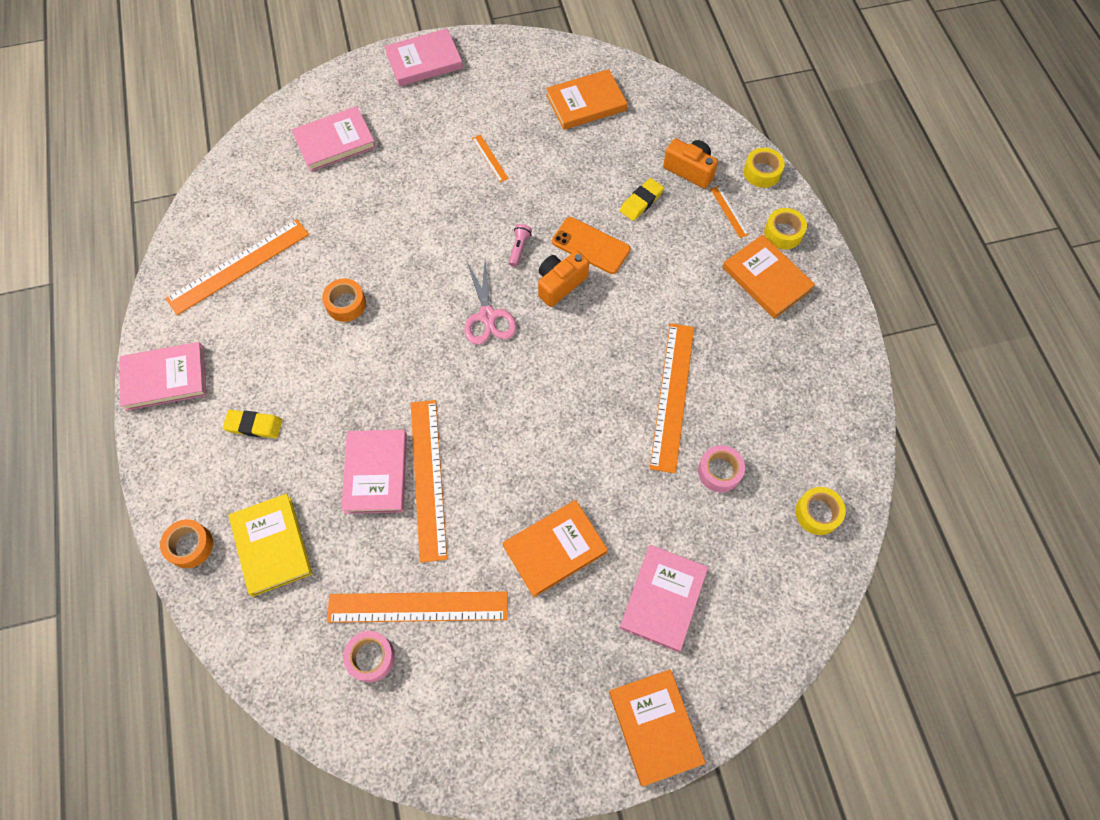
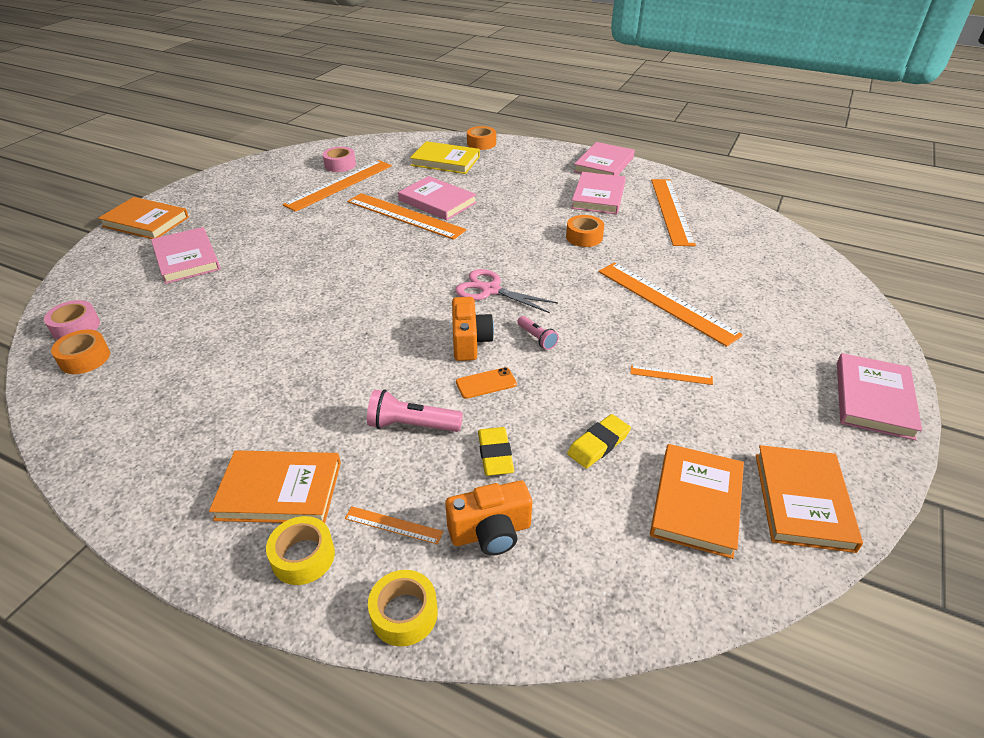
camera: 130 degrees right, 25 degrees down
(254, 425) = (530, 178): yellow eraser -> yellow eraser (598, 444)
(335, 141) = (777, 294): pink book -> pink book (598, 196)
(554, 549) = (286, 237): orange book -> orange book (803, 501)
(591, 246) = (486, 383): orange phone -> orange phone, size x0.62
(662, 256) = (411, 425): none -> pink flashlight
(672, 396) = (285, 343): orange ruler -> orange ruler (666, 302)
(719, 471) = (198, 330): pink tape -> pink tape (76, 327)
(817, 513) = (85, 358): yellow tape -> orange tape

